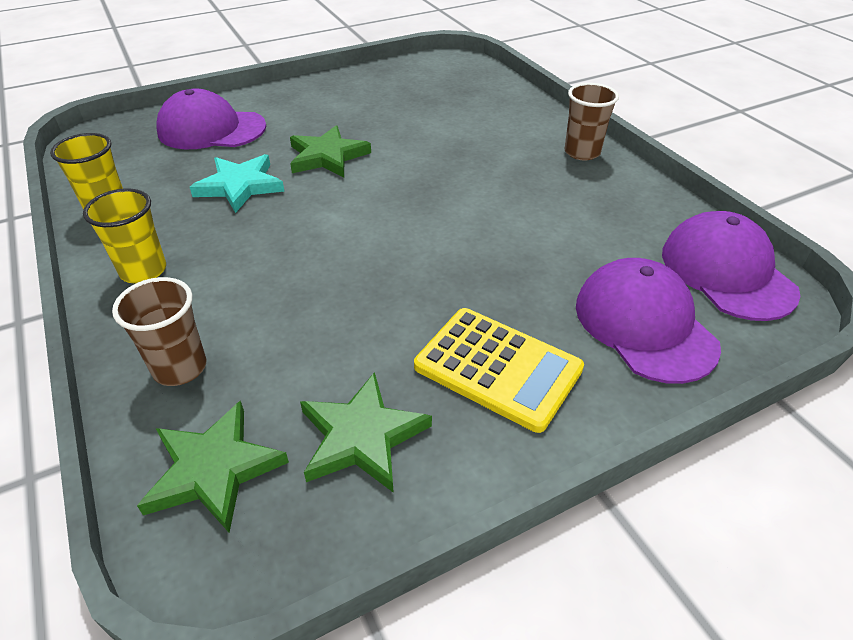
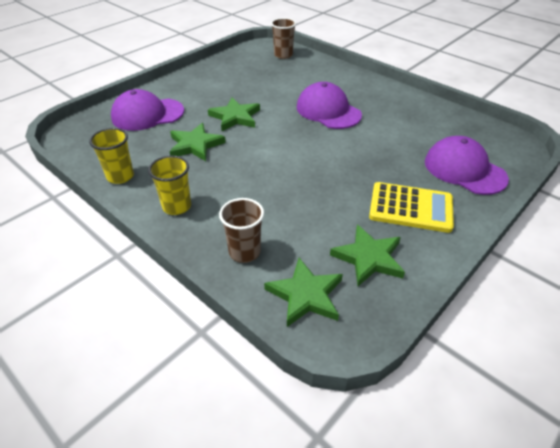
camera: 20 degrees left, 0 degrees up
(240, 186) = (195, 145): turquoise star -> green star
(582, 152) = (376, 88): brown cup -> brown cup (283, 55)
(727, 272) = (485, 135): purple cap -> purple cap (328, 111)

